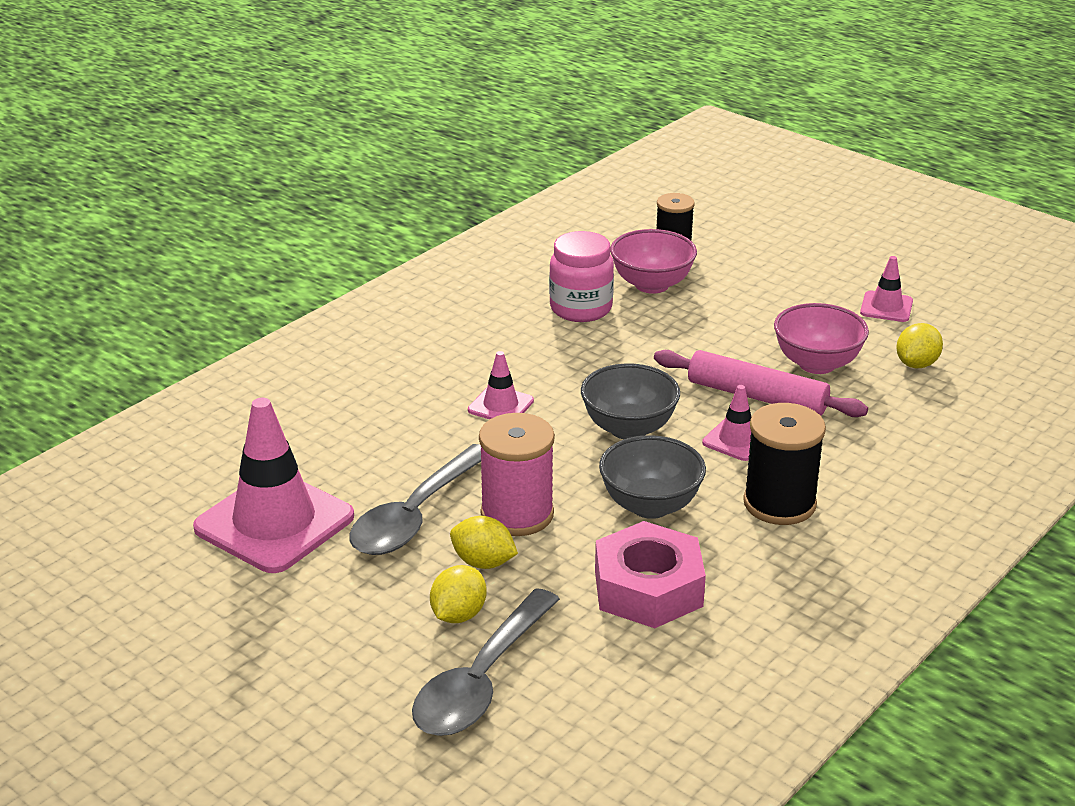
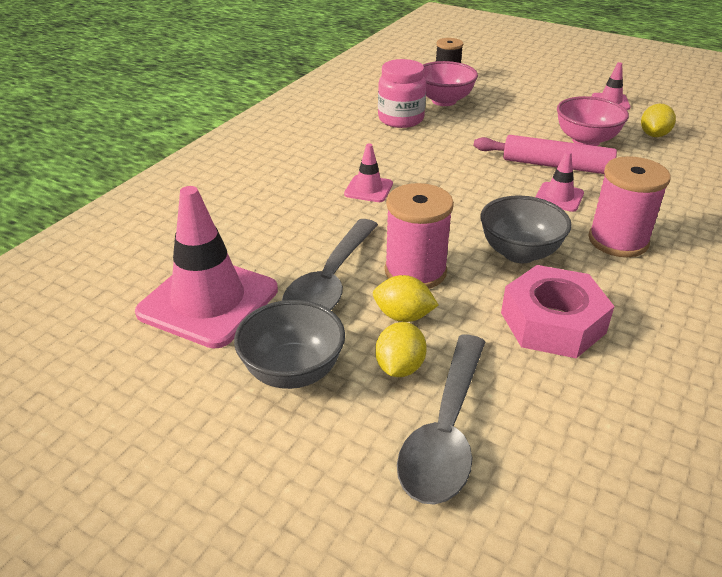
camera: 10 degrees left, 5 degrees up
(629, 428) = (474, 196): grey bowl -> grey bowl (292, 371)
(779, 503) = (618, 241): black spool -> pink spool

